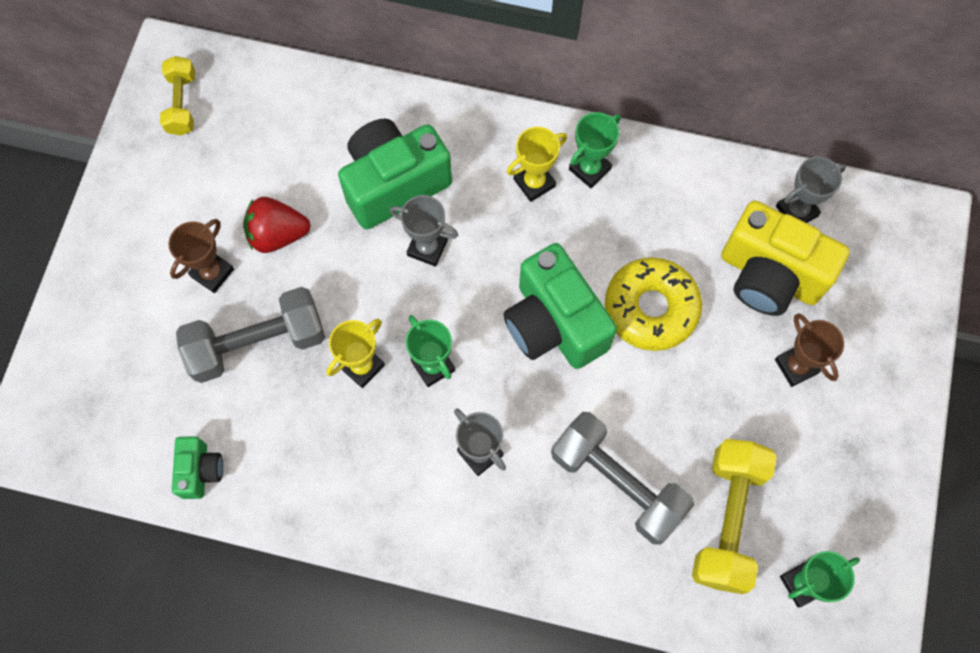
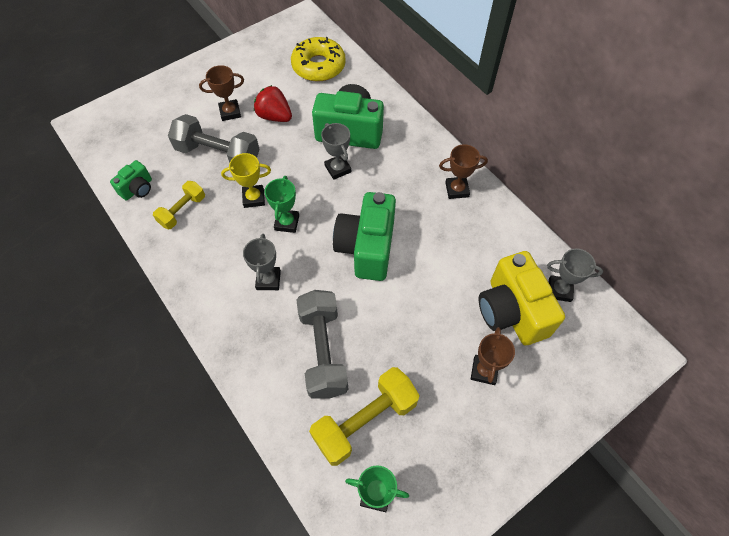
camera: 40 degrees right, 10 degrees down
(182, 104) = (288, 38): yellow dumbbell -> yellow dumbbell (182, 211)
(534, 182) = (421, 176): yellow trophy -> none
(589, 169) = (457, 189): green trophy -> brown trophy
(651, 308) = (426, 278): yellow donut -> yellow donut (318, 66)

